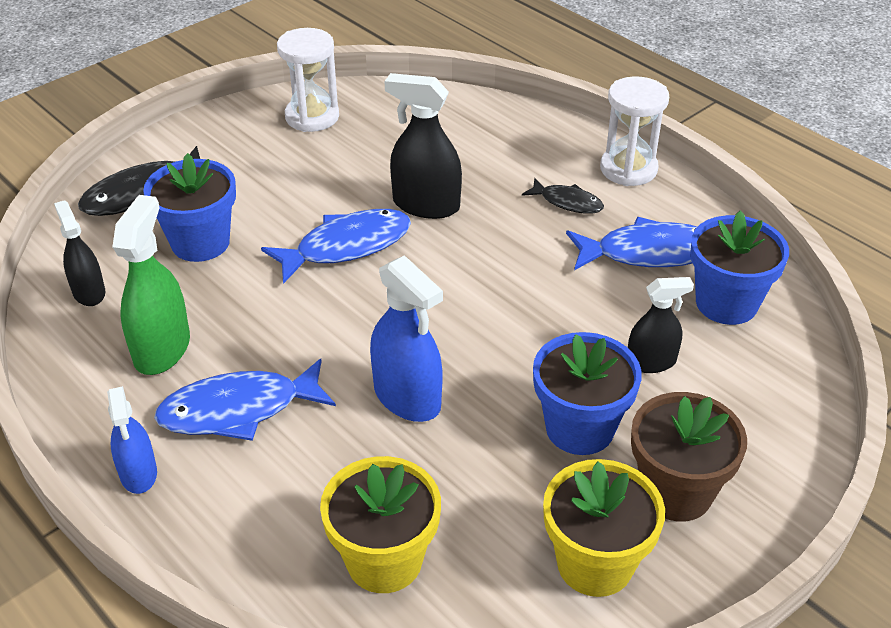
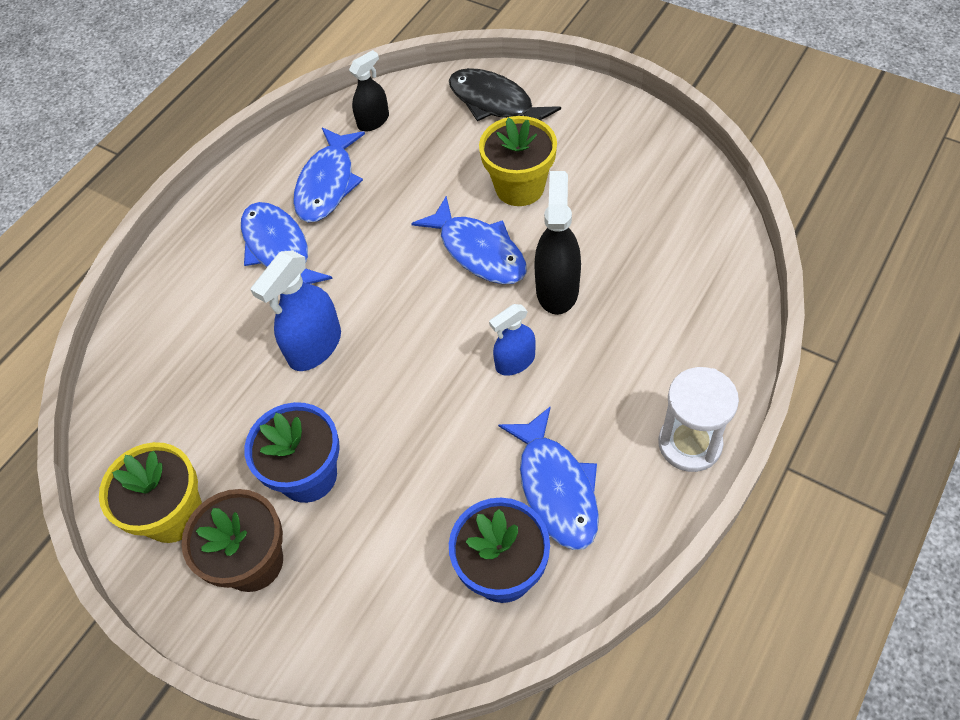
camera: 80 degrees right, 15 degrees up
(138, 473) = (211, 219): blue spray bottle -> blue spray bottle (515, 361)
(162, 349) = (327, 184): green spray bottle -> blue fish
(200, 243) = (449, 159): blue flower pot -> none
(312, 117) = (652, 166): white hourglass -> none
(384, 560) = (159, 379): yellow flower pot -> yellow flower pot (519, 187)
(567, 202) = (608, 400): black fish -> none
(651, 362) = (401, 517): black spray bottle -> none

